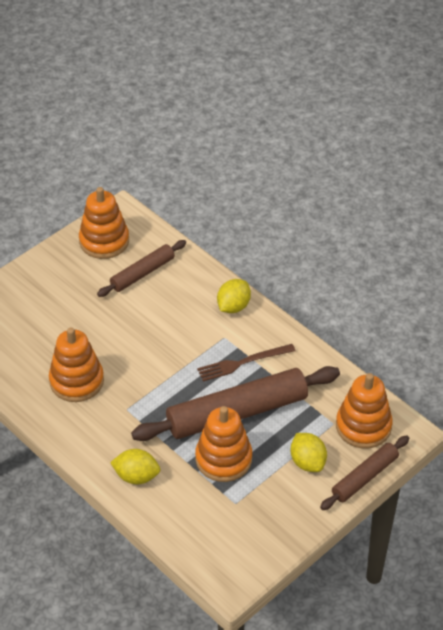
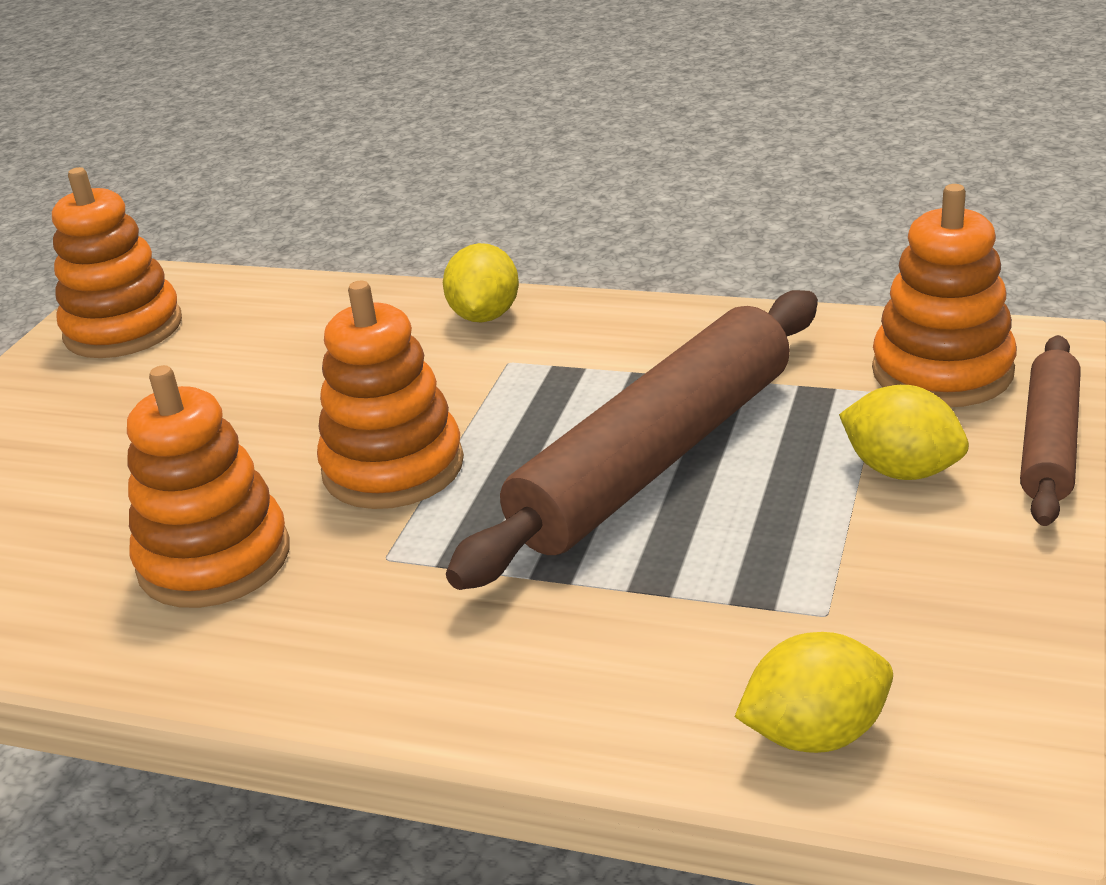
camera: 25 degrees left, 15 degrees down
(136, 476) = (523, 675): yellow lemon -> yellow lemon (815, 734)
(142, 273) = (245, 341): brown rolling pin -> none
(223, 459) = (709, 546): orange stacking toy -> orange stacking toy (393, 467)
(243, 363) = (586, 381): brown fork -> none

